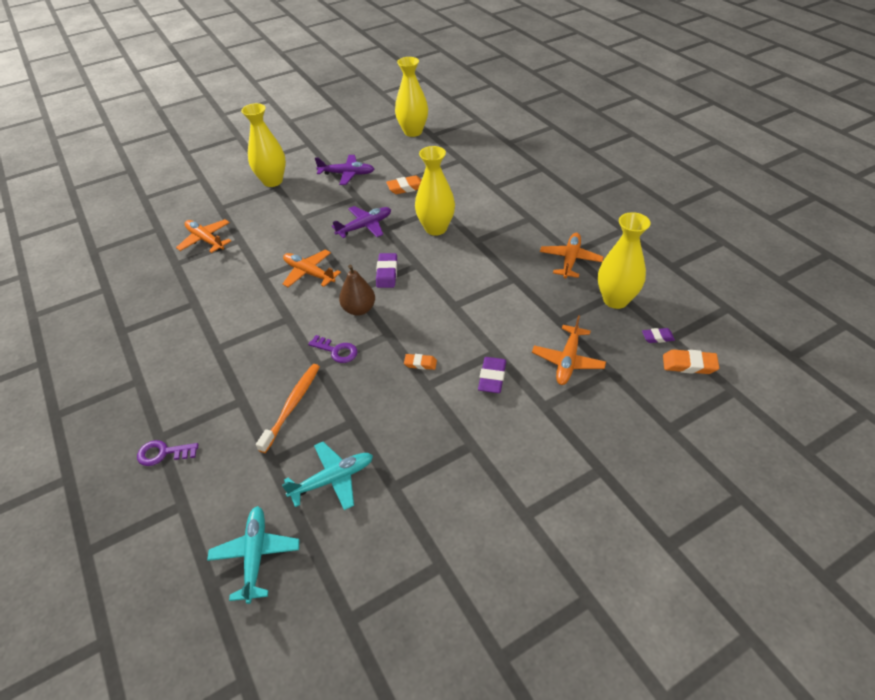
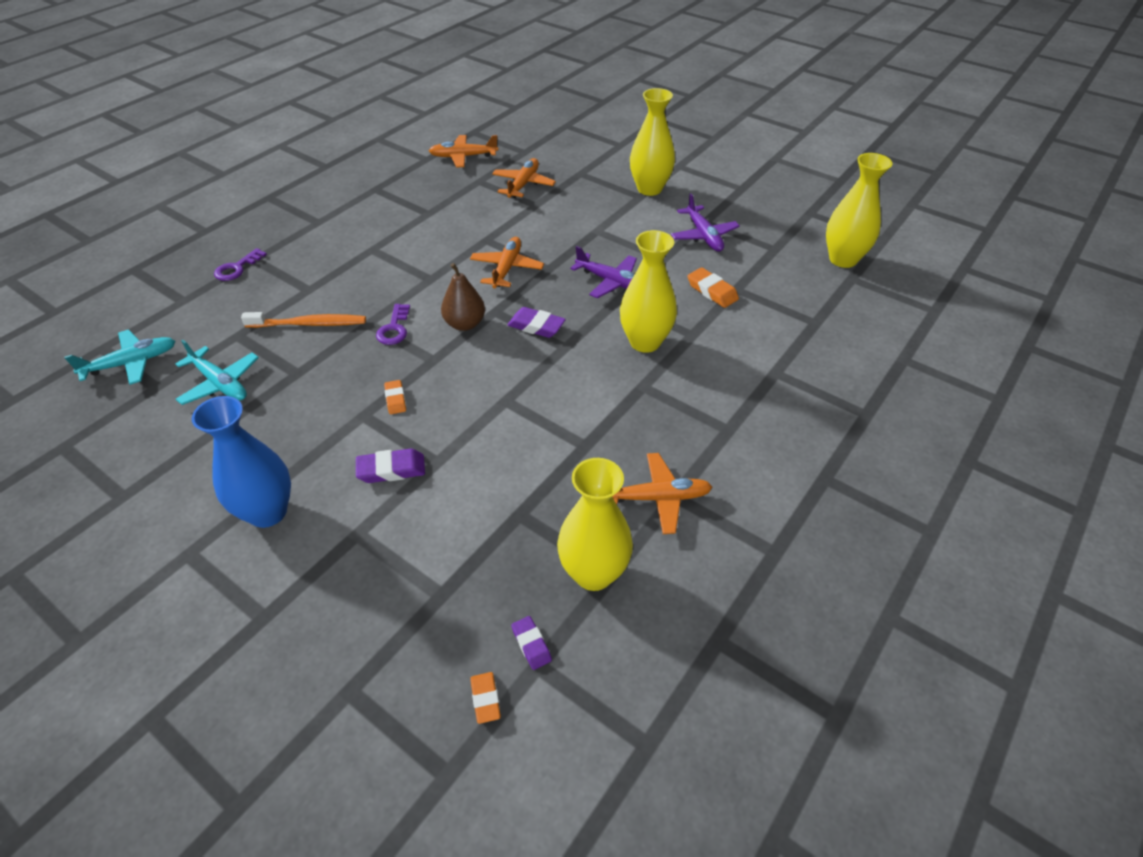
camera: 65 degrees right, 0 degrees up
(163, 453) = (237, 268): purple key -> purple key turned 120 degrees counterclockwise
(387, 273) = (536, 326): purple eraser -> purple eraser turned 45 degrees clockwise
(503, 457) = (268, 512): none -> blue vase
(568, 360) = (445, 540): orange plane -> orange plane (463, 157)
(689, 365) = (485, 699): orange eraser -> orange eraser, size x0.64

